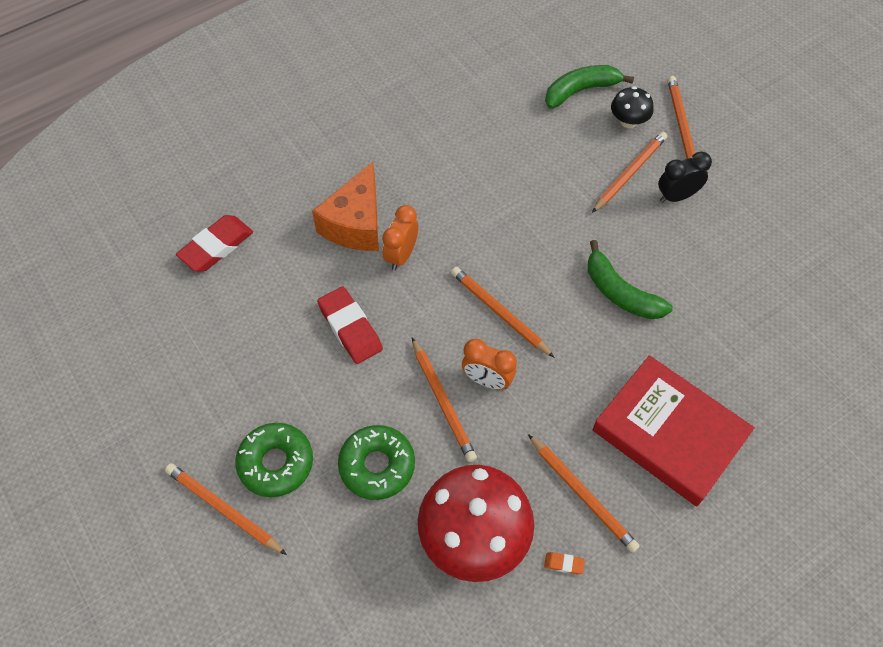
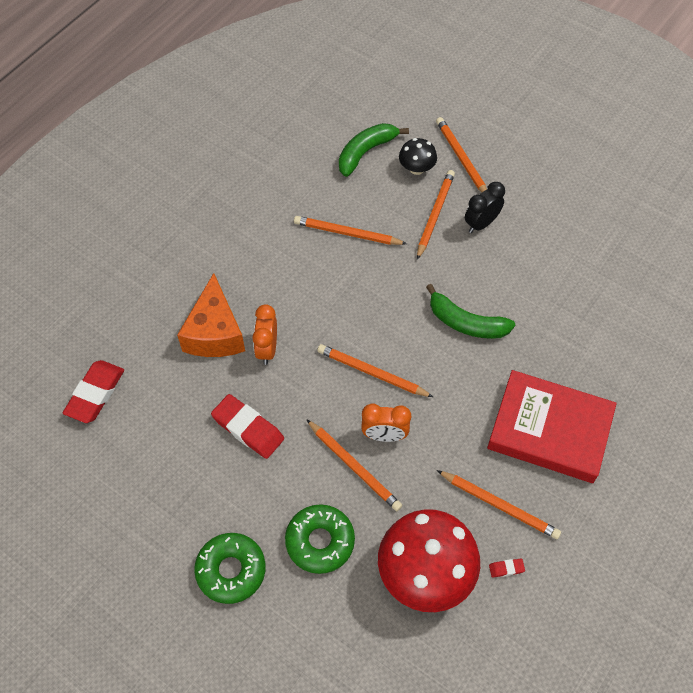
camera: 20 degrees left, 0 degrees up
(224, 509) = (201, 627): orange pencil -> orange pencil (347, 233)
(564, 564) = (506, 568): orange eraser -> red eraser

